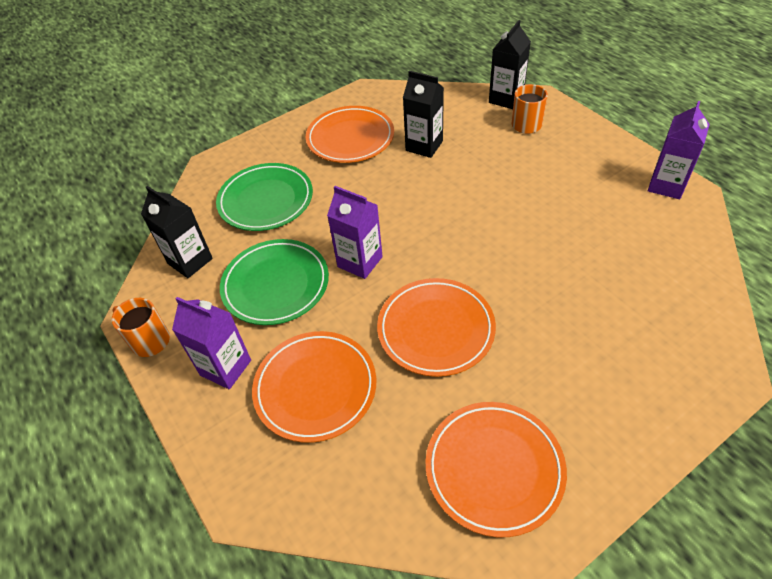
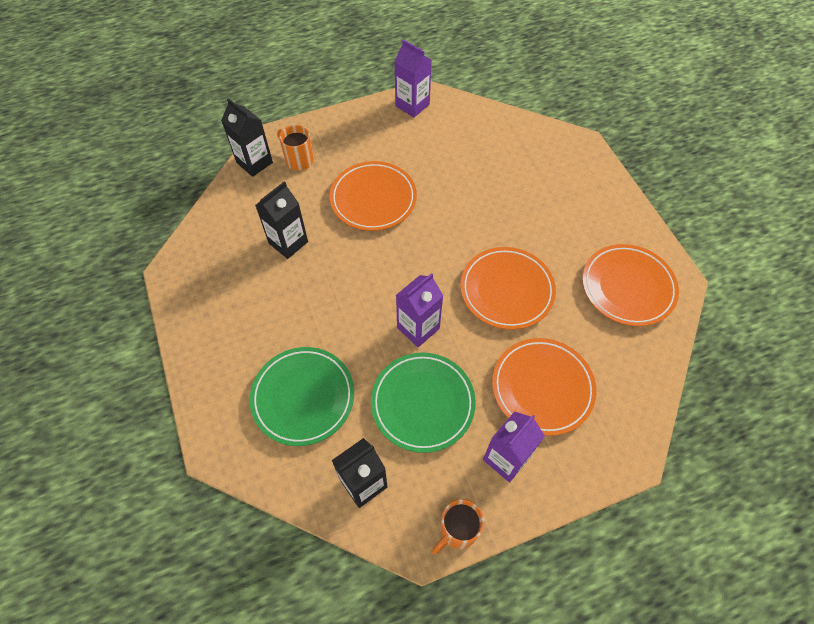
camera: 80 degrees left, 10 degrees up
(350, 138) = (243, 301): orange plate -> orange plate (373, 199)

